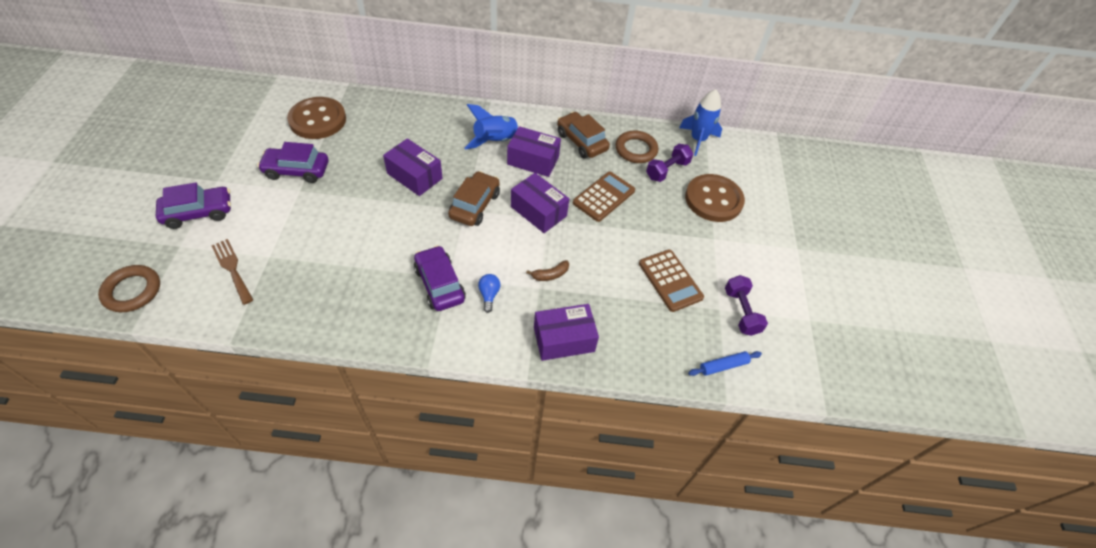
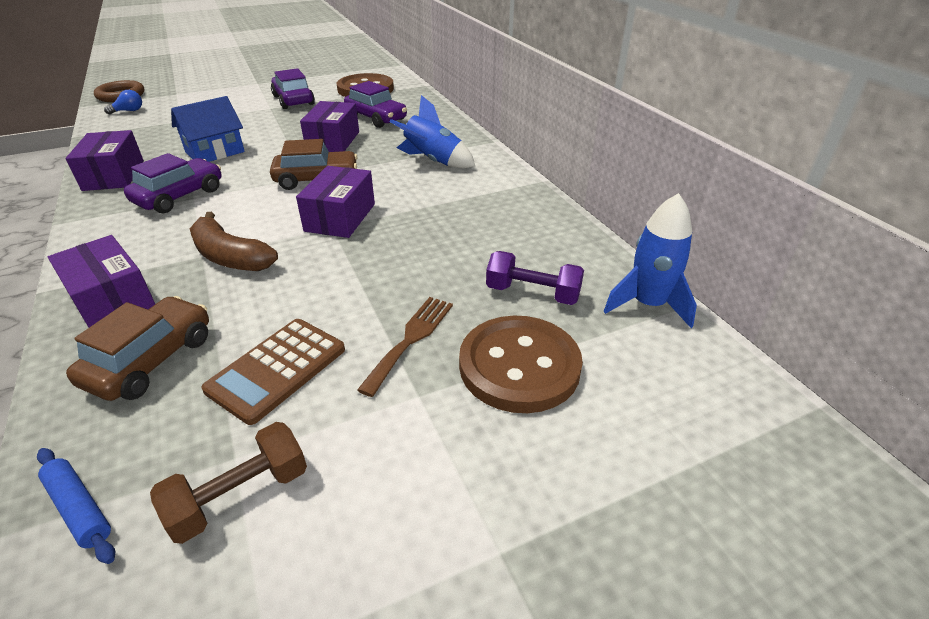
camera: 65 degrees right, 15 degrees down
(199, 212) = (216, 88): purple car -> purple car (376, 118)
(232, 268) = (159, 114): brown fork -> brown fork (411, 339)
(371, 248) = (215, 152): none -> blue house
(489, 295) = (175, 227): blue light bulb -> blue light bulb (129, 111)
(533, 160) = (427, 189): purple box -> purple box (114, 175)
(550, 275) = (230, 257): brown banana -> brown banana, size x1.85
(581, 141) = (502, 209): brown car -> brown car (151, 360)
(604, 197) = (412, 254): brown calculator -> none
(636, 150) = (541, 253): brown ring -> none
(741, 312) = (240, 496): purple dumbbell -> brown dumbbell

